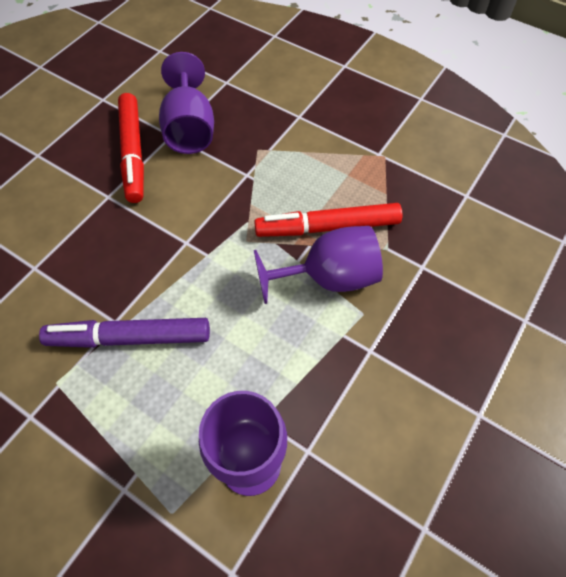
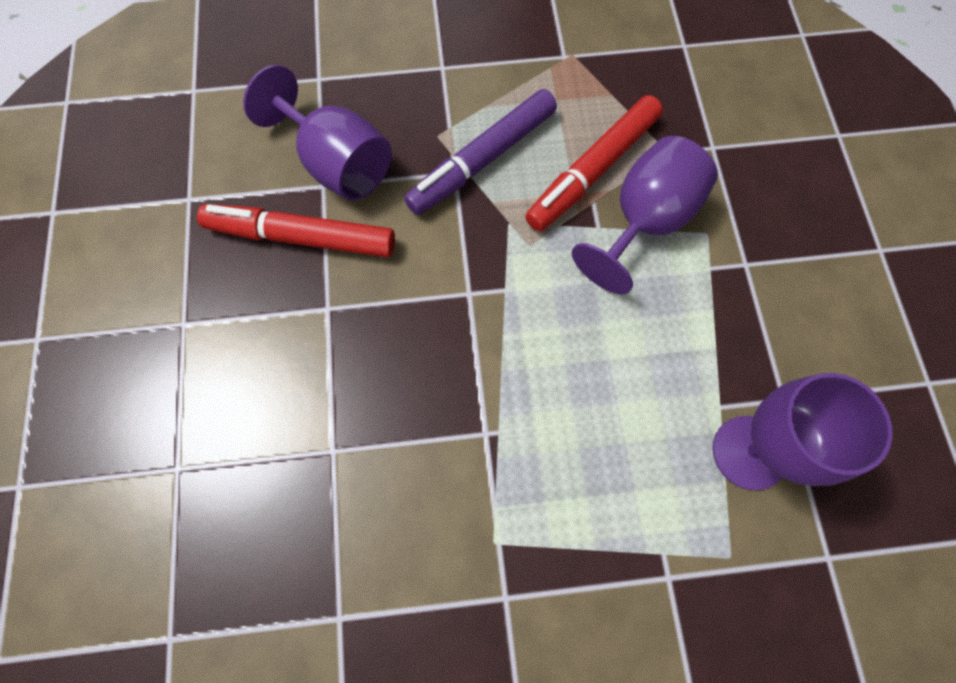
camera: 40 degrees left, 10 degrees up
(130, 338) = (519, 436): purple marker -> purple marker (482, 160)
(133, 153) = (301, 237): red marker -> red marker turned 150 degrees clockwise

